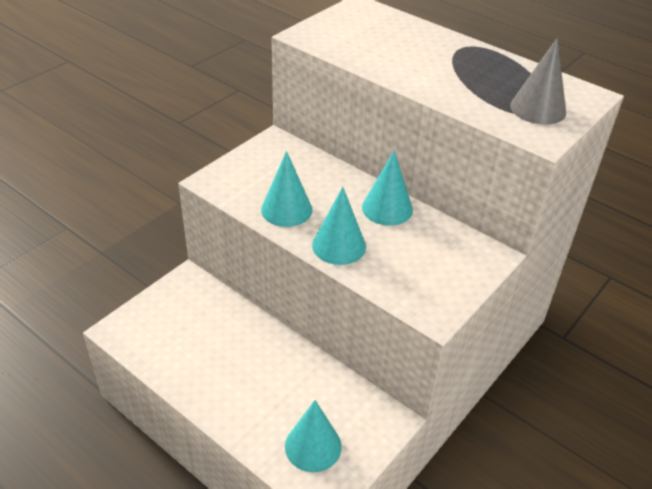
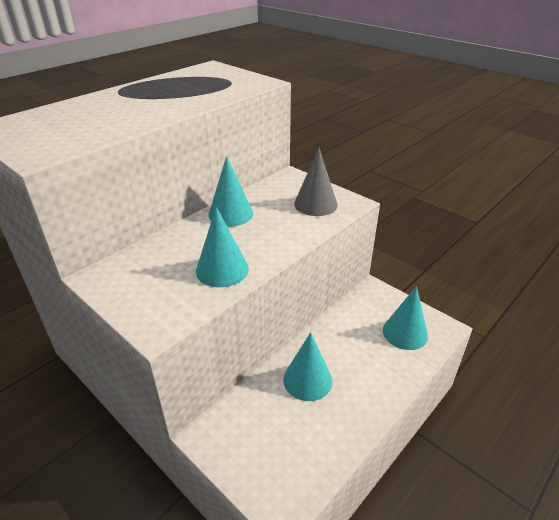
camera: 85 degrees left, 5 degrees down
(339, 245) = (277, 240): turquoise cone -> turquoise cone (307, 380)
(538, 109) = (225, 79): grey cone -> grey cone (315, 204)

